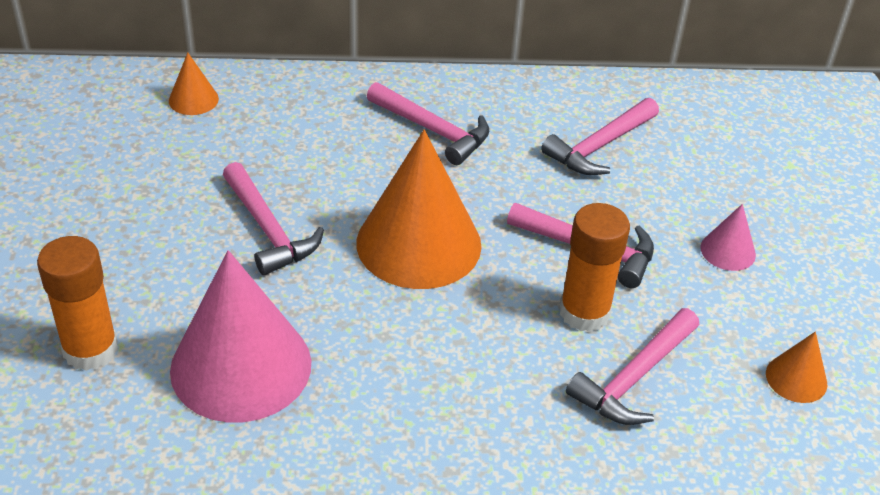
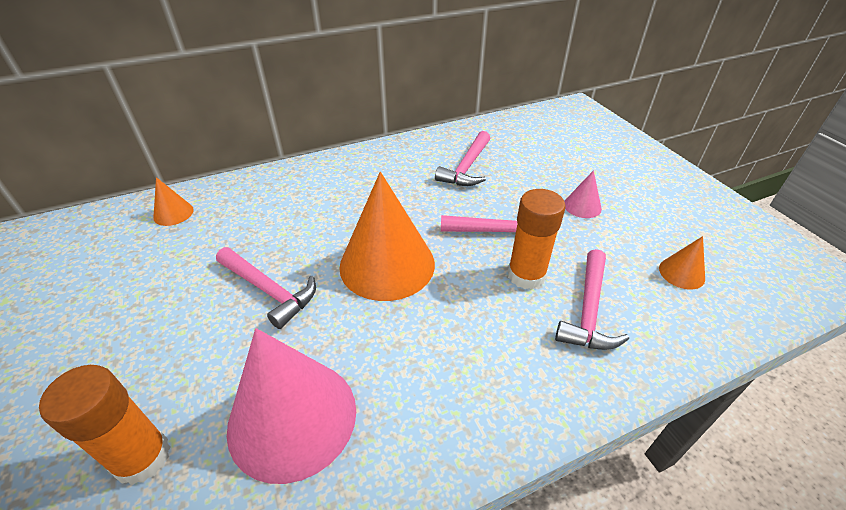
camera: 20 degrees left, 0 degrees up
(433, 130) = (357, 187): pink hammer -> none

